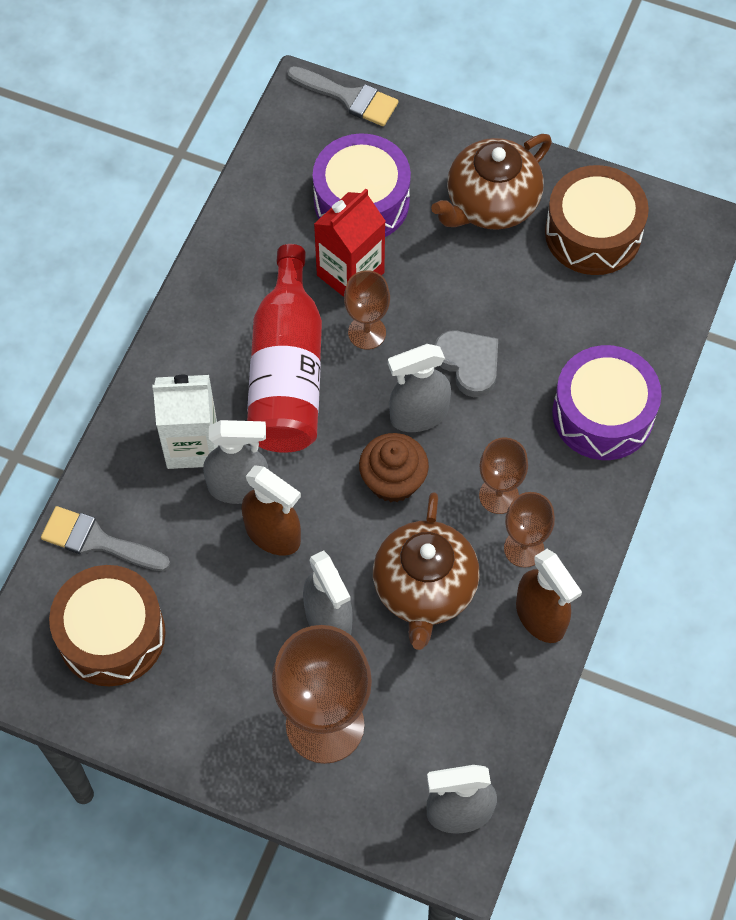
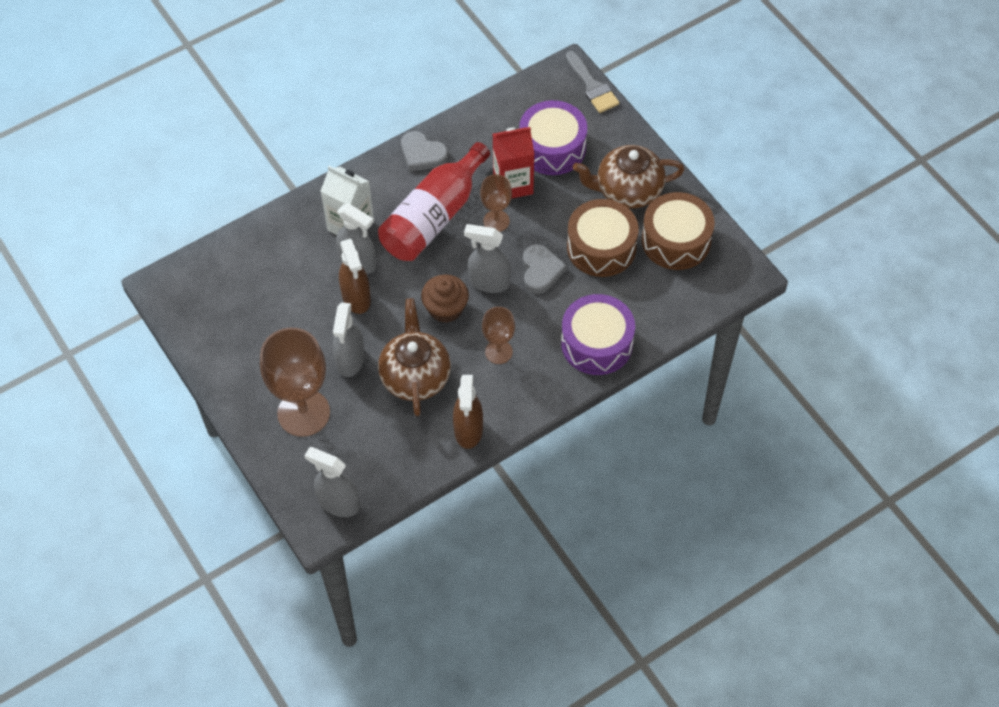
camera: 35 degrees right, 5 degrees down
(97, 541) = (260, 246): grey brush -> none
(111, 634) = (230, 298): brown drum -> brown drum (601, 247)
(210, 300) = (422, 154): none -> grey heart
(424, 589) = (415, 376): brown teapot -> brown teapot turned 135 degrees clockwise
(524, 548) = (489, 388): brown goblet -> none

